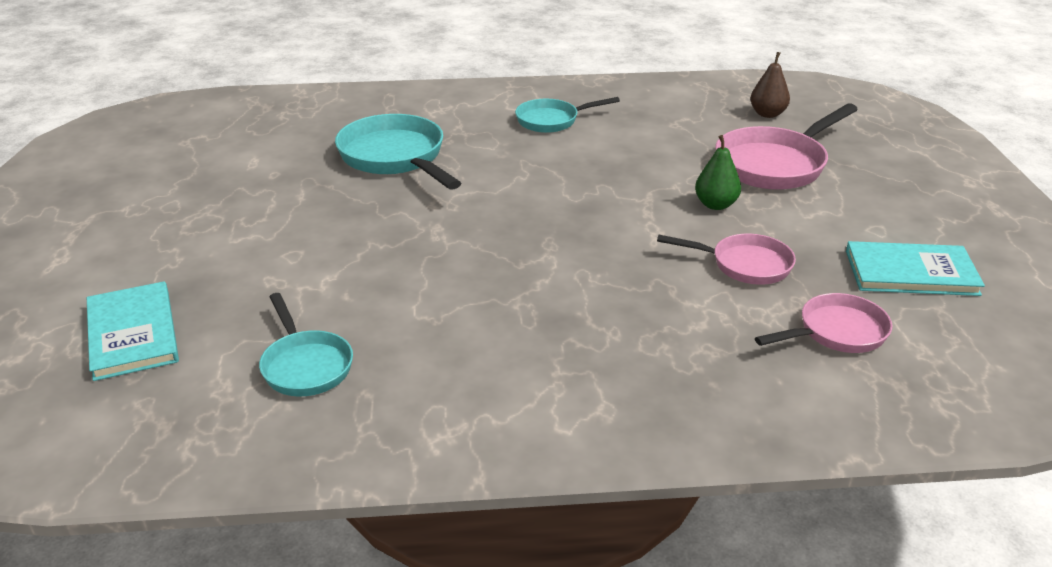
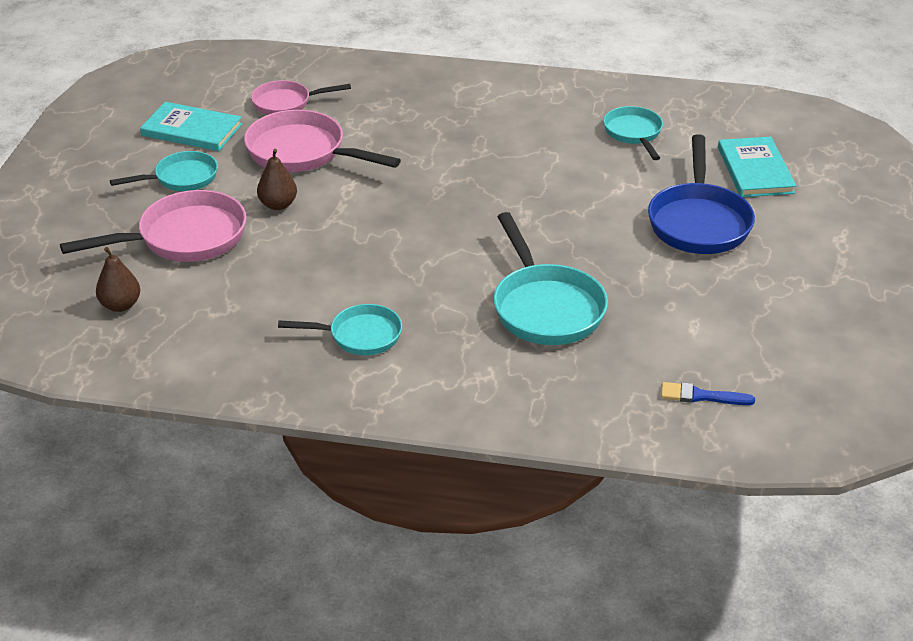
camera: 165 degrees left, 5 degrees up
(229, 254) = (699, 222): none -> blue pan
(255, 120) = (701, 396): none -> blue brush
(715, 205) = (278, 205): green pear -> brown pear
(744, 265) = (303, 152): pink pan -> pink pan, size x1.62
(848, 215) = (181, 178): none -> turquoise pan

